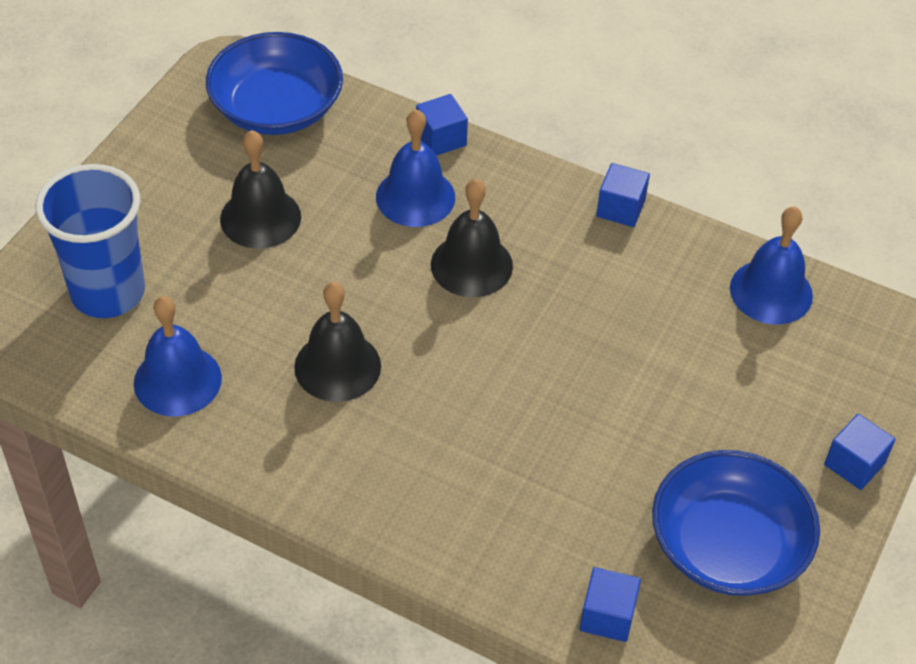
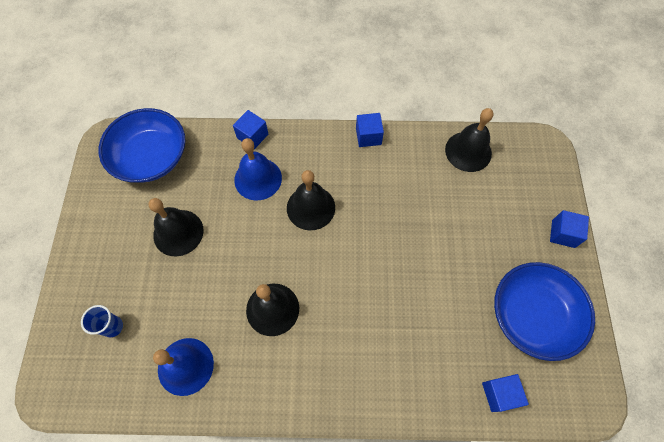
camera: 25 degrees left, 15 degrees up
(108, 292) = (113, 327): blue cup -> blue cup, size x0.44
(771, 291) = (468, 151): blue bell -> black bell

